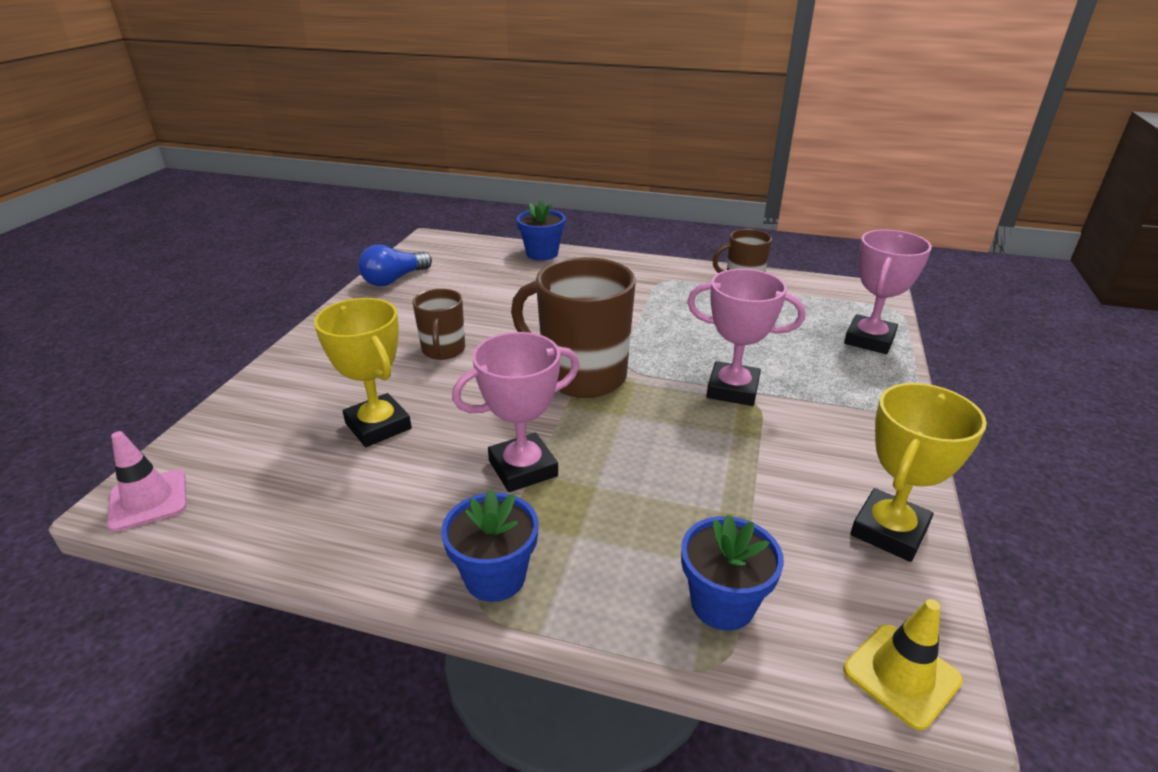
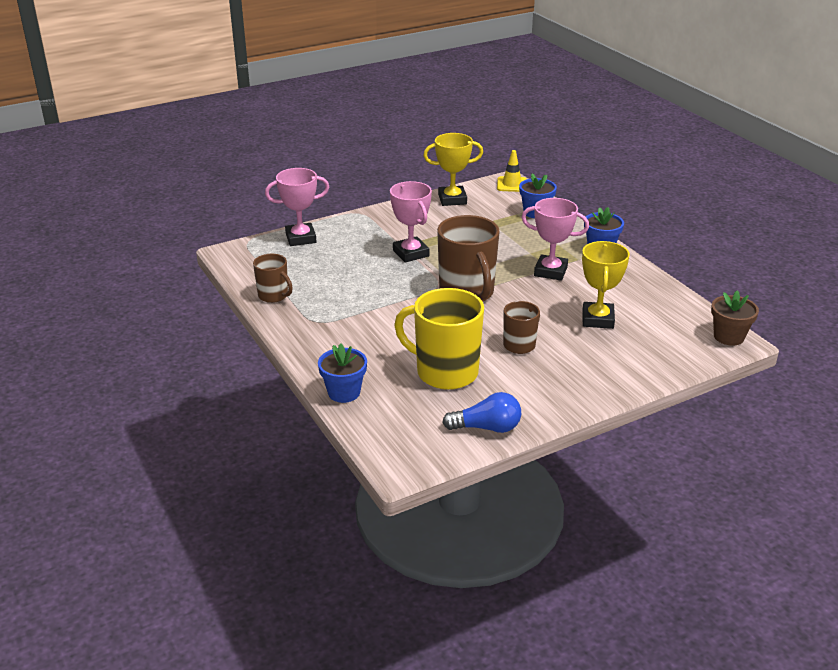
camera: 135 degrees left, 0 degrees up
(148, 500) = (728, 337): pink traffic cone -> brown flower pot
(484, 297) = (445, 372): none -> yellow mug

